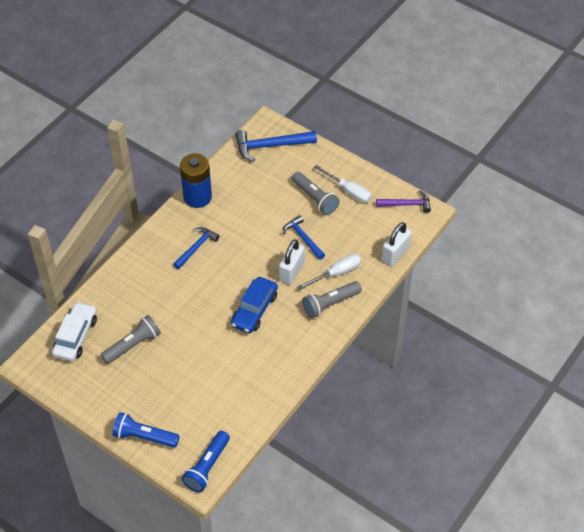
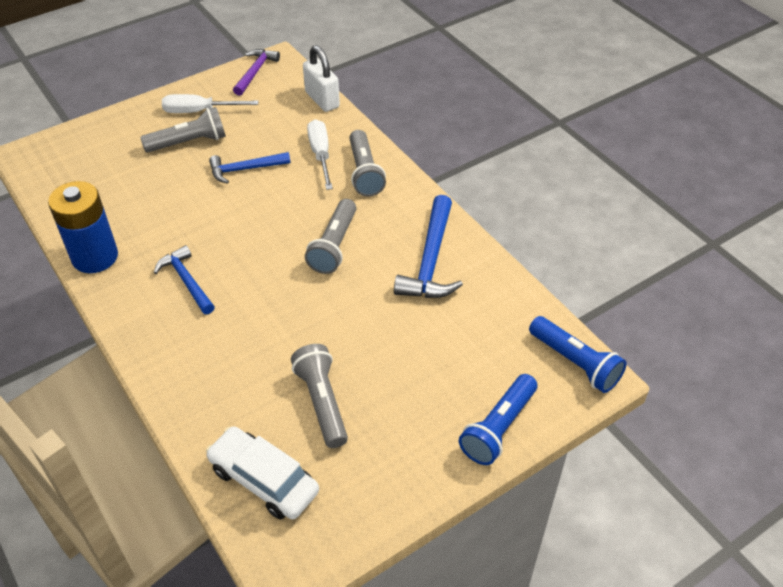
camera: 70 degrees left, 5 degrees down
(254, 310) = (334, 246): blue car -> grey flashlight
(270, 146) = (67, 160): blue hammer -> blue hammer (431, 260)
(291, 271) = (292, 194): white padlock -> none
(348, 191) = (199, 111): white screwdriver -> white screwdriver turned 150 degrees counterclockwise

